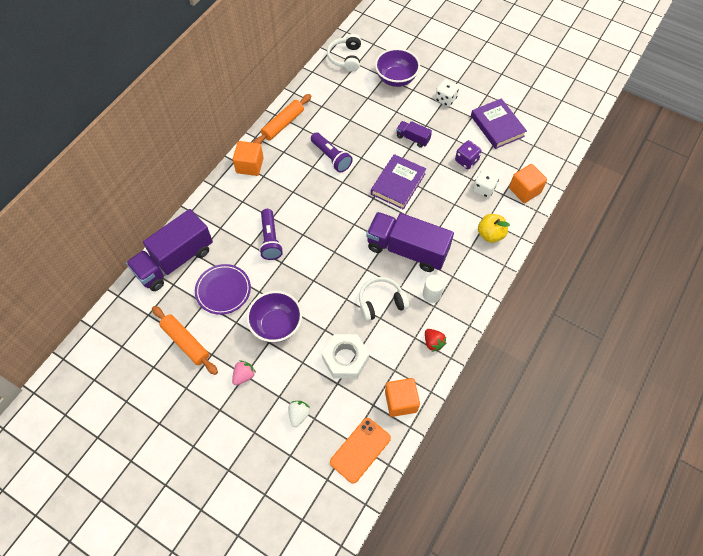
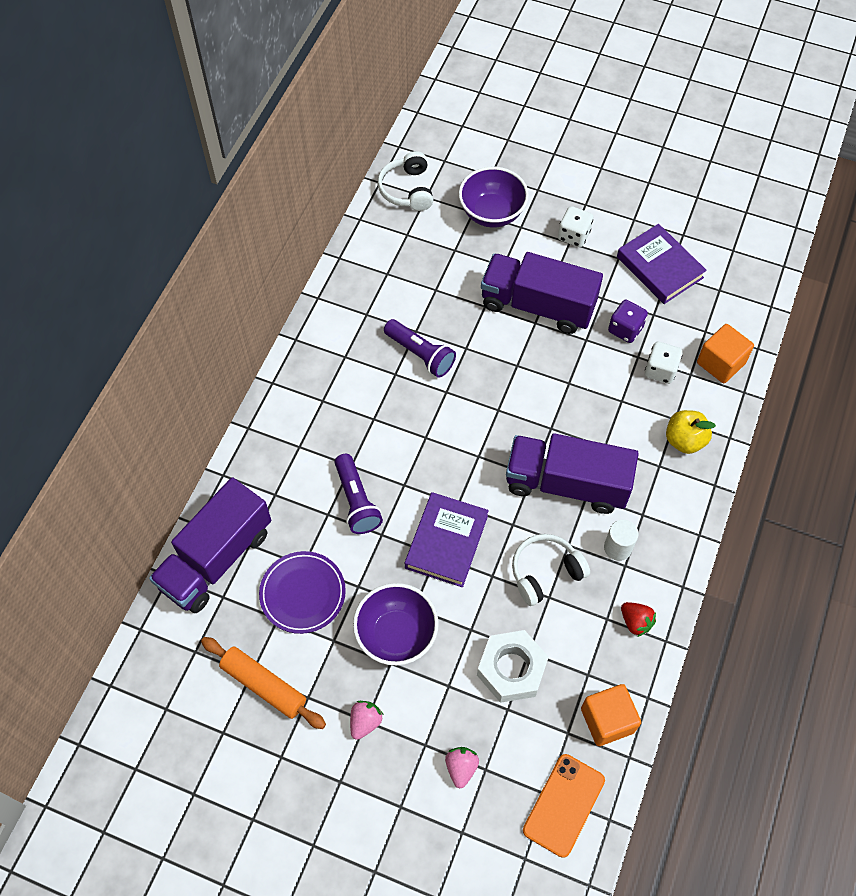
camera: 10 degrees left, 0 degrees up
(250, 165) = (298, 387): orange cube -> none
(283, 124) = (334, 312): orange rolling pin -> none
(299, 415) = (461, 768): white strawberry -> pink strawberry
(398, 184) = (530, 382): purple book -> purple book (446, 542)
(412, 138) = (537, 305): purple truck -> purple truck, size x2.17

